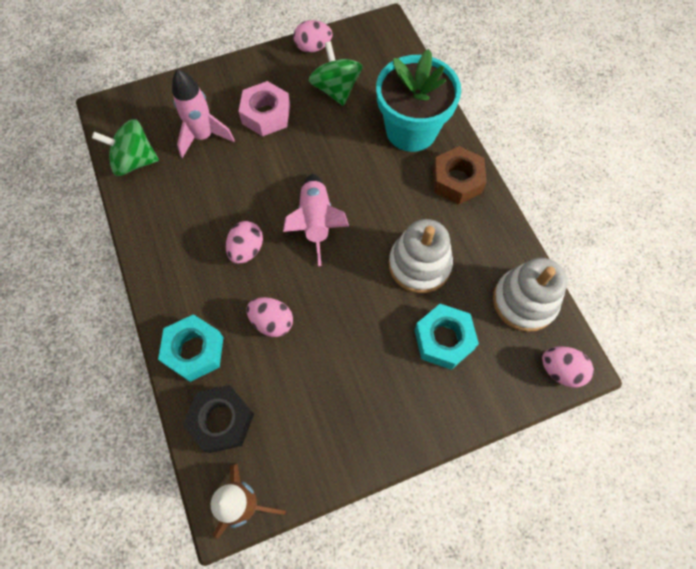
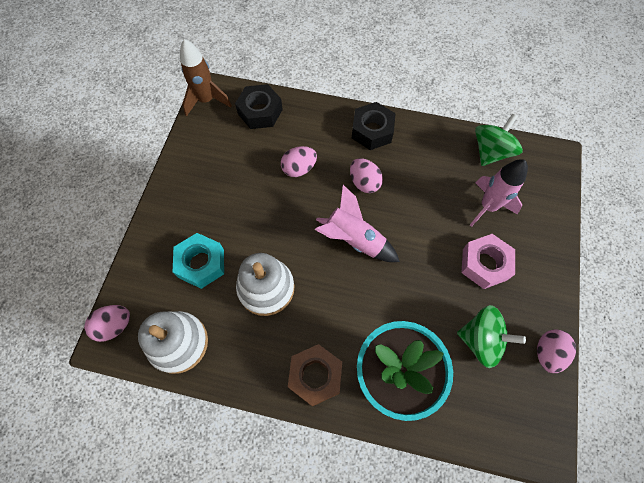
camera: 125 degrees right, 0 degrees up
(174, 280) = (372, 131): none -> black nut
(194, 351) = (314, 119): turquoise nut -> none

